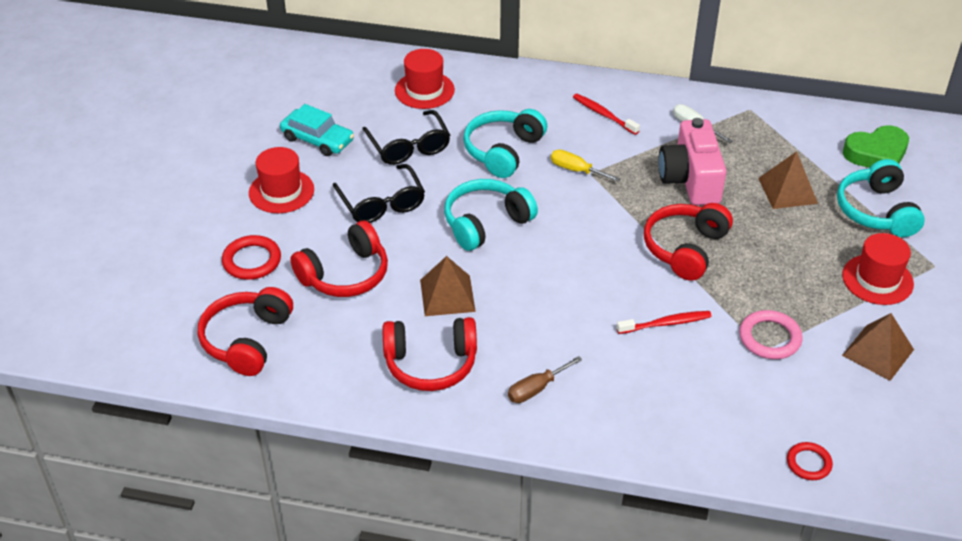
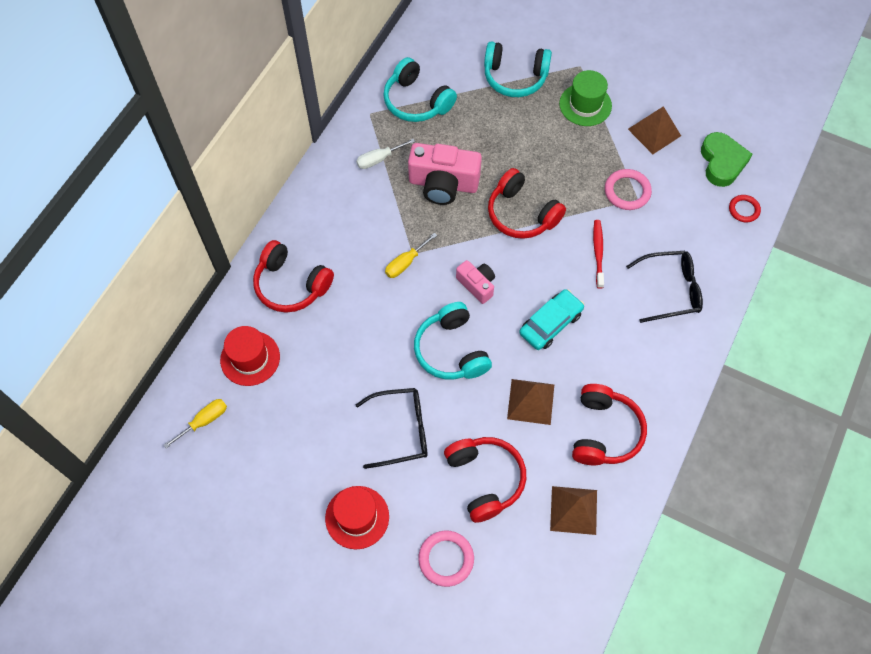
camera: 75 degrees left, 20 degrees up
(247, 340) = (545, 577): red headphones -> red headphones (291, 285)
(252, 261) = (446, 559): red ring -> pink ring
(317, 139) = (291, 470): turquoise car -> turquoise car (550, 323)
(351, 78) = (204, 421): none -> yellow screwdriver
(409, 146) = (329, 390): black glasses -> black glasses (670, 290)
(503, 151) = (362, 313): turquoise headphones -> turquoise headphones (416, 101)
(536, 389) = (646, 361): brown screwdriver -> none
(574, 228) = (477, 285): none -> pink camera
(603, 114) = (339, 221): red toothbrush -> none
(787, 190) = (476, 124): brown pyramid -> brown pyramid (573, 510)
(876, 154) = (452, 52): green heart -> green heart (722, 162)
(877, 279) = (585, 105): red hat -> green hat

